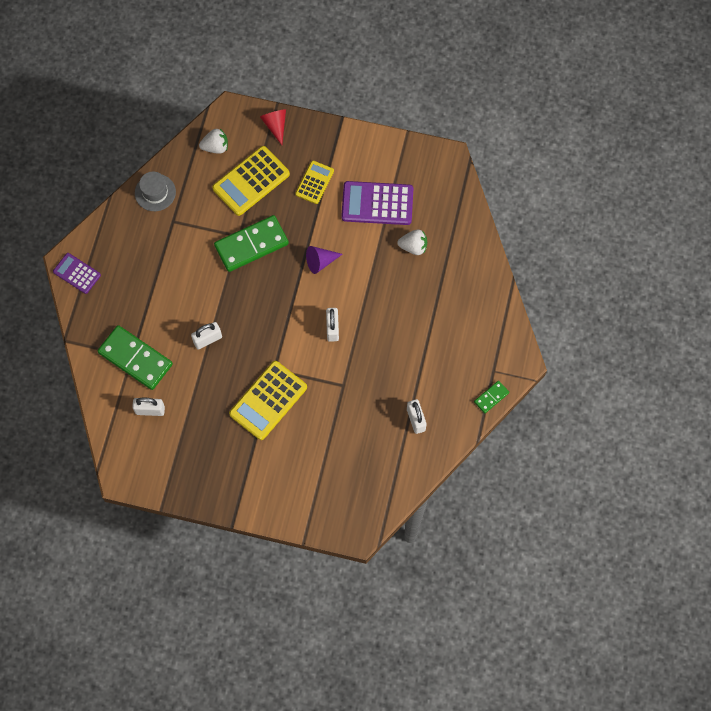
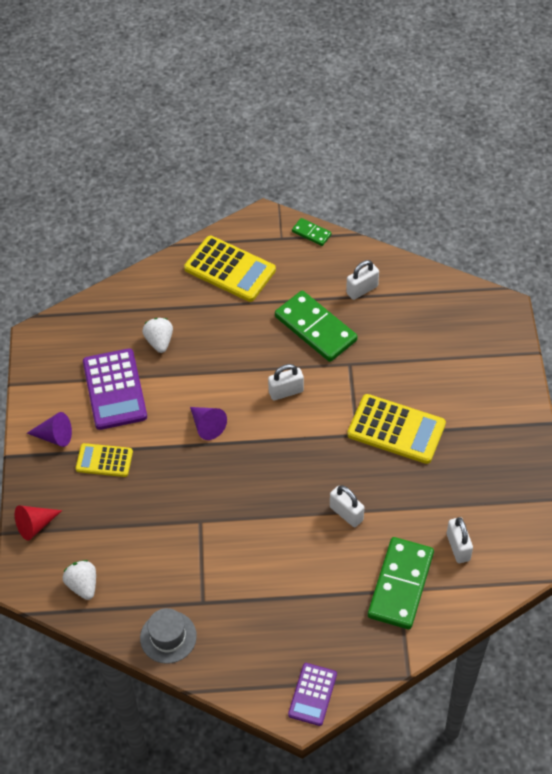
camera: 105 degrees left, 15 degrees down
(251, 181) = (121, 529): yellow calculator -> yellow calculator (230, 269)
(251, 245) = (208, 503): green domino -> green domino (316, 328)
(348, 153) = (54, 436): none -> purple cone

